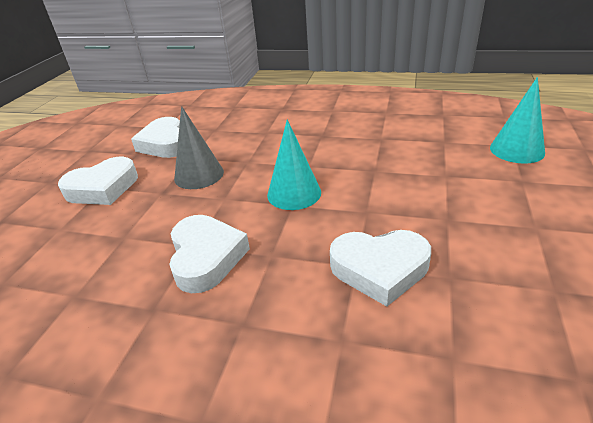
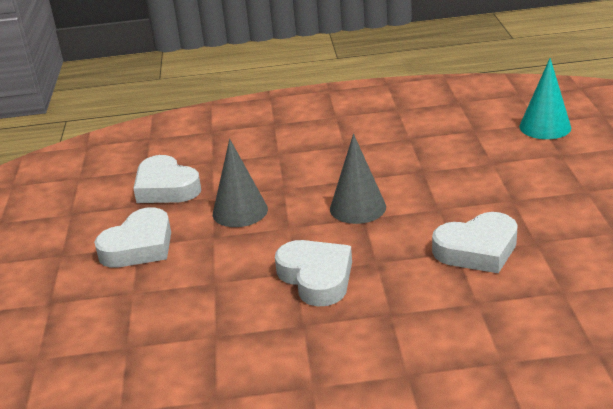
camera: 20 degrees left, 5 degrees down
(294, 193) = (357, 207): turquoise cone -> grey cone

